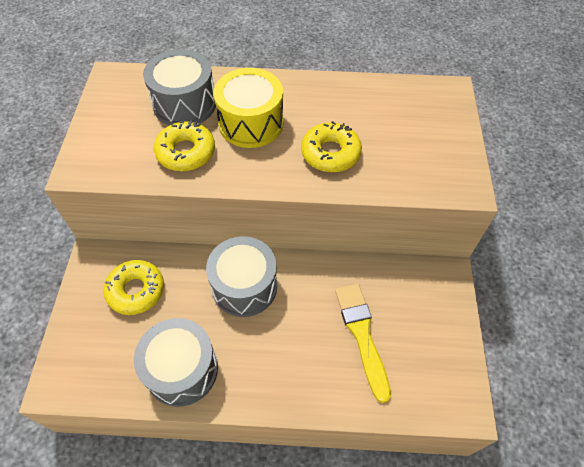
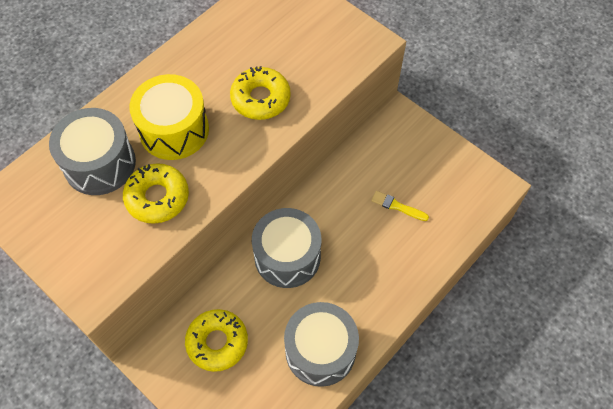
camera: 50 degrees left, 5 degrees up
(362, 335) = (397, 206): yellow brush -> yellow brush, size x0.53

